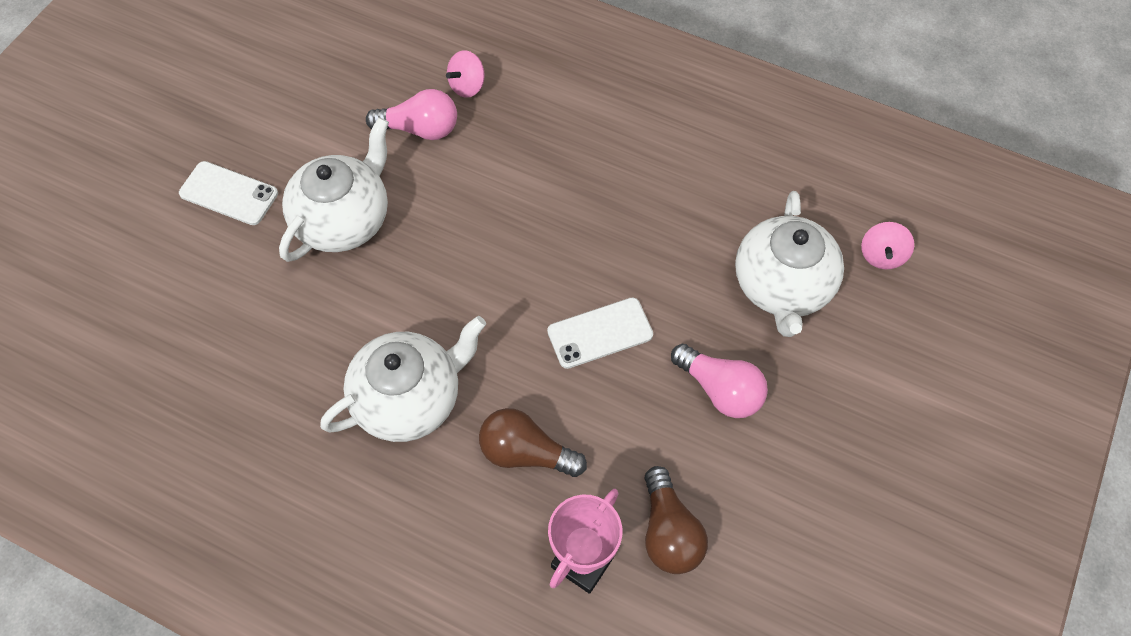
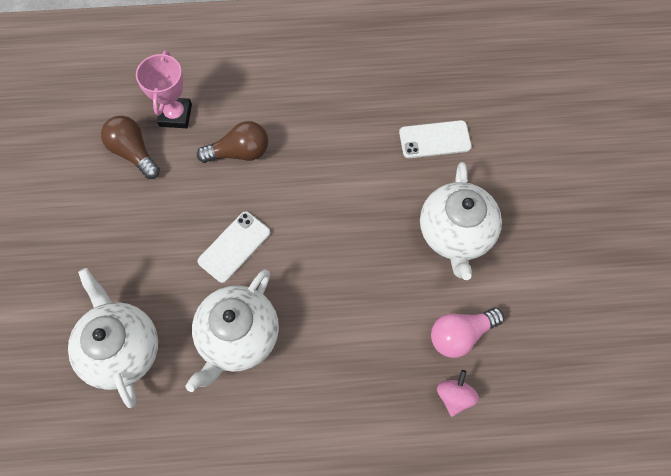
camera: 150 degrees right, 5 degrees up
(229, 193) = (546, 211): white phone -> white phone (434, 140)
(409, 399) = (327, 146): white teapot -> white teapot (238, 337)
(720, 390) = (137, 250): pink light bulb -> none
(881, 255) = (52, 418): pink spinning top -> none

